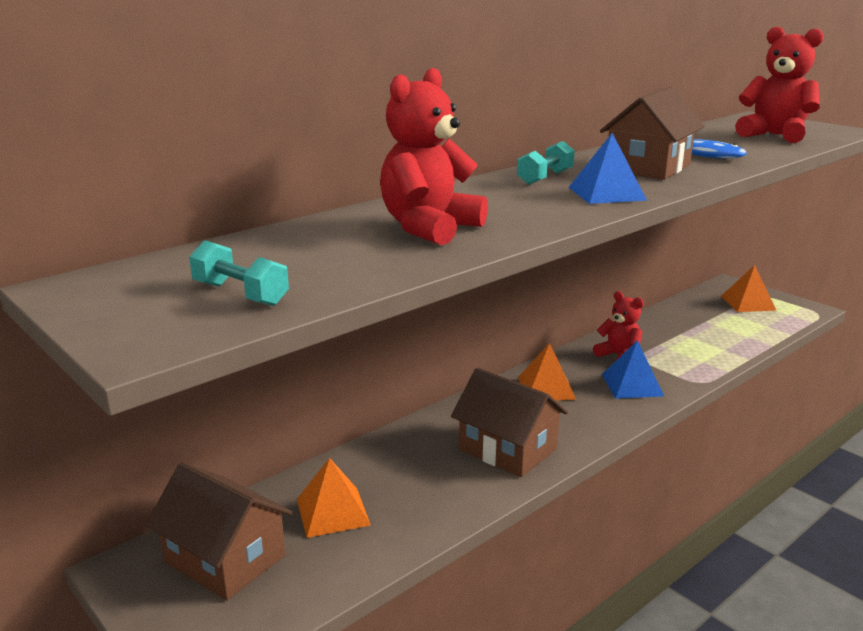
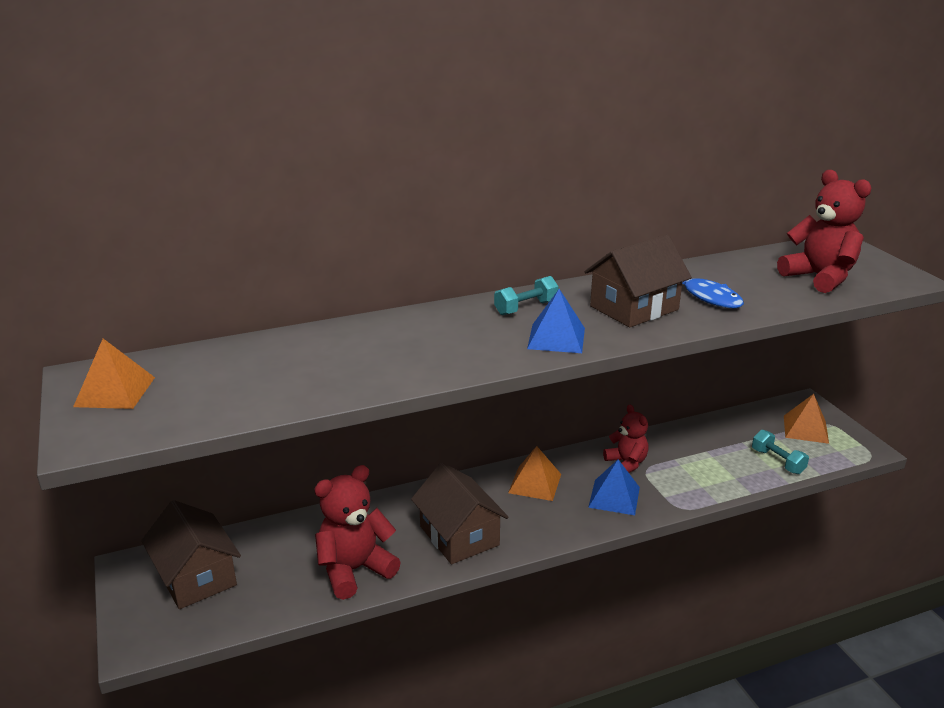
camera: 20 degrees right, 5 degrees up
(240, 294) = (177, 404): turquoise dumbbell -> turquoise dumbbell (777, 461)
(332, 512) = (290, 558): orange pyramid -> orange pyramid (115, 392)
(429, 228) = (369, 357): red teddy bear -> red teddy bear (354, 570)

